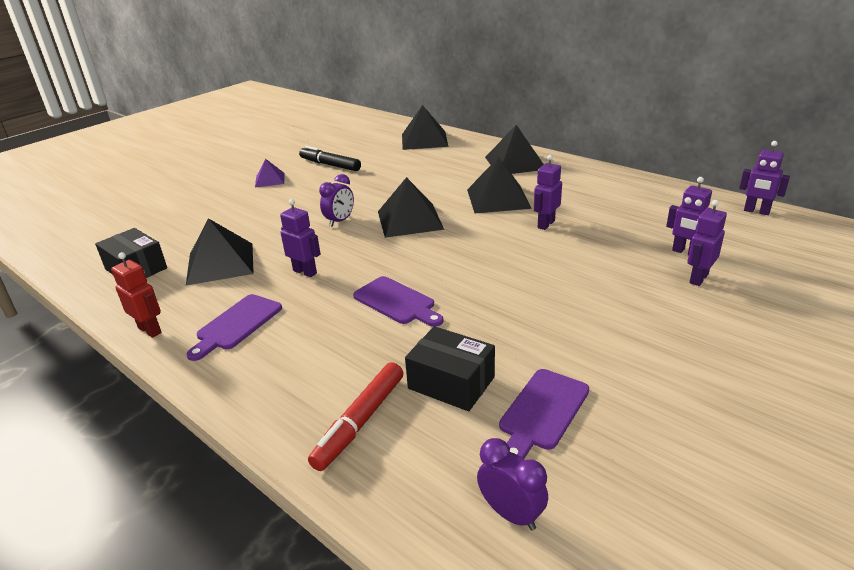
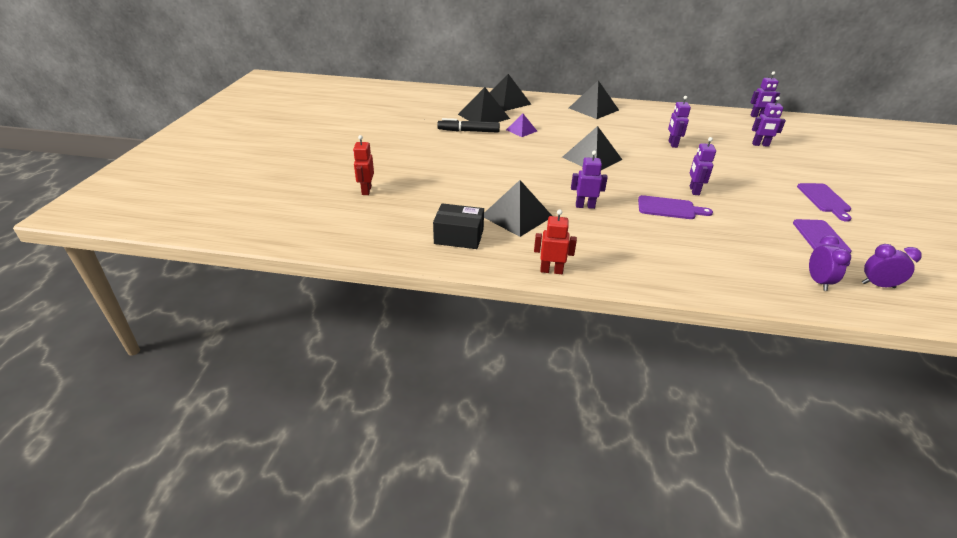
camera: 35 degrees left, 5 degrees up
(143, 204) = (366, 190): none -> red robot
(237, 324) = (601, 249): purple cutting board -> purple cutting board (824, 200)
(270, 180) = (441, 150): purple pyramid -> purple pyramid (521, 130)
(340, 221) = (548, 169): purple clock -> purple clock (818, 282)
(360, 422) = (758, 274): red marker -> none
(451, 383) = (765, 240): black box -> none
(498, 198) = (621, 134): black pyramid -> black pyramid (483, 116)
(698, 278) = (785, 157): purple robot -> purple robot (694, 190)

